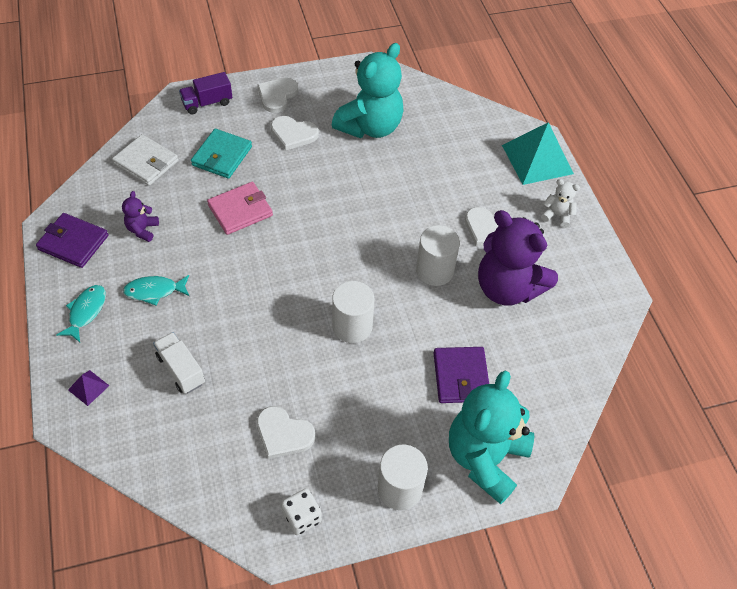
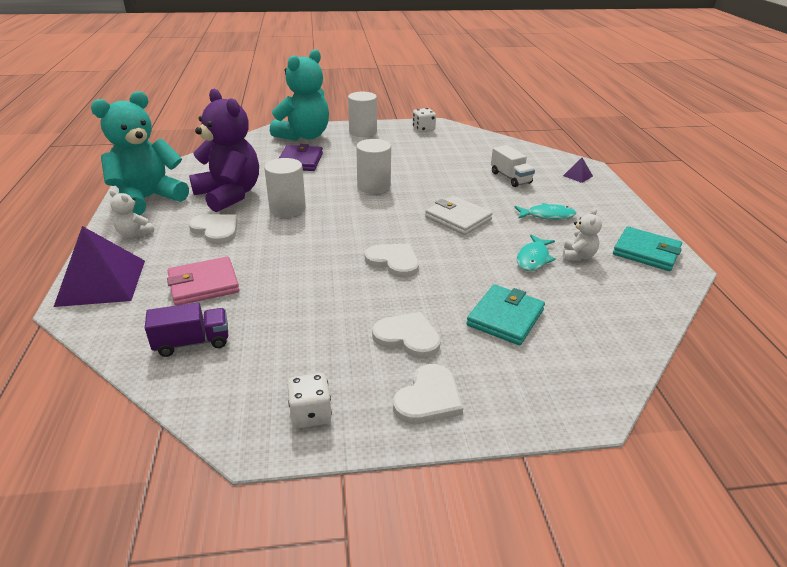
camera: 170 degrees left, 20 degrees down
(73, 242) = (646, 252): purple wallet -> turquoise wallet
(86, 312) = (603, 209): turquoise fish -> turquoise fish (533, 258)
(142, 230) = (578, 256): purple teddy bear -> white teddy bear
(146, 162) = (604, 318): white wallet -> white wallet (458, 218)
(207, 103) = (543, 395): purple truck -> purple truck (192, 342)
(240, 210) = (475, 263): pink wallet -> pink wallet (204, 284)
(283, 434) = (433, 151): white heart -> white heart (394, 261)
(344, 82) = (310, 414): none -> white dice
(370, 127) = (295, 337): turquoise teddy bear -> turquoise teddy bear (148, 199)
(537, 159) = (101, 282): turquoise pyramid -> purple pyramid

